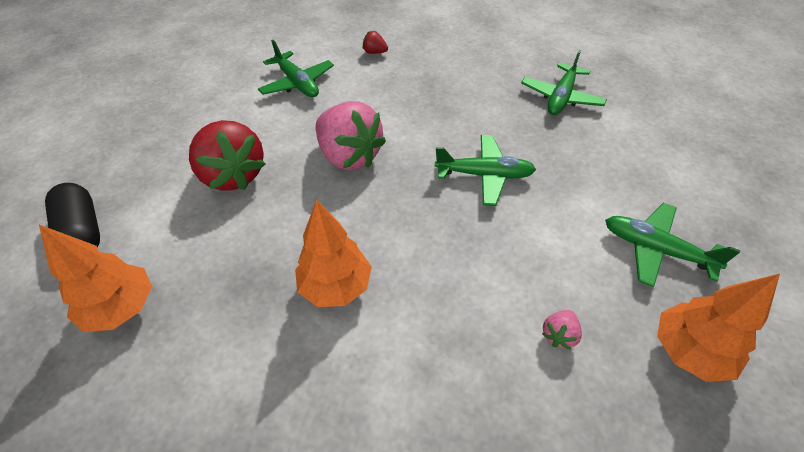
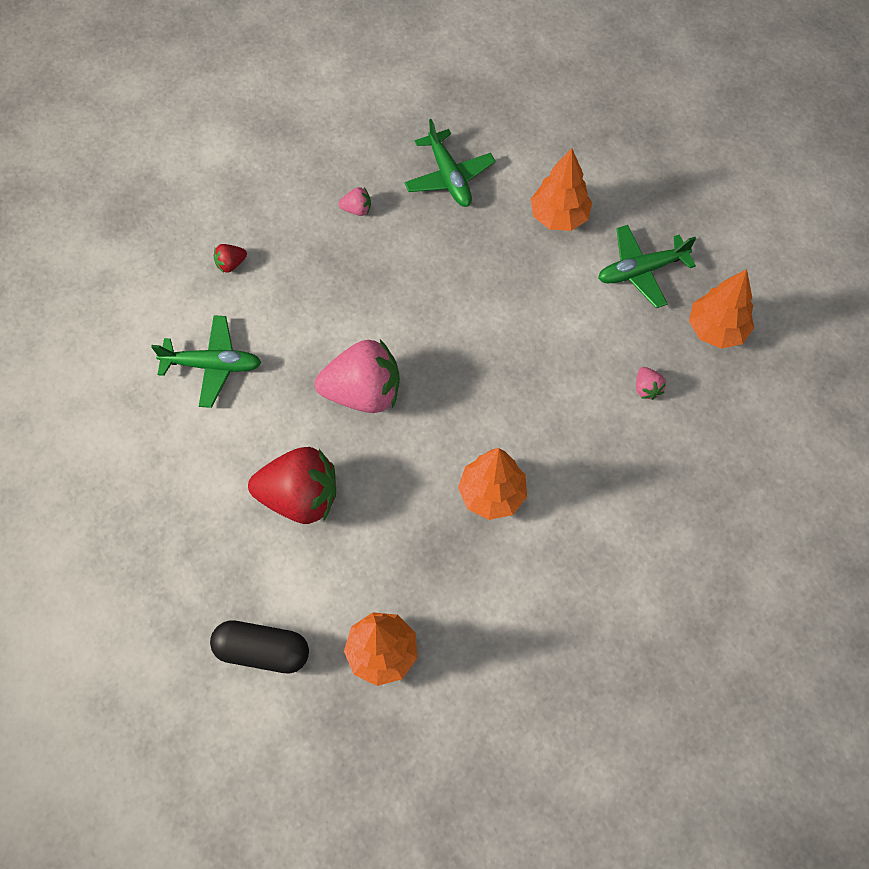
camera: 50 degrees left, 15 degrees up
(478, 75) = (357, 209): none -> pink strawberry
(484, 175) = (479, 312): green plane -> none
(619, 168) = (559, 217): none -> orange tree

